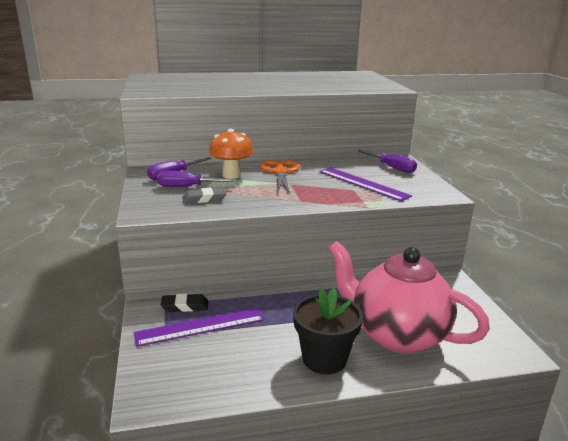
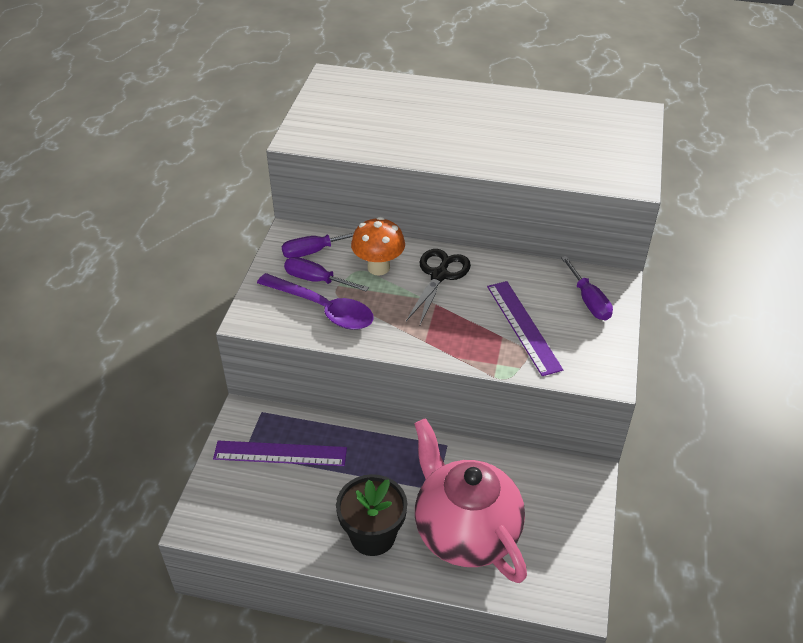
camera: 25 degrees right, 20 degrees up
(185, 306) = (279, 421): black eraser -> none
(204, 199) = (323, 309): grey eraser -> purple spoon
(280, 172) = (439, 275): orange scissors -> black scissors

